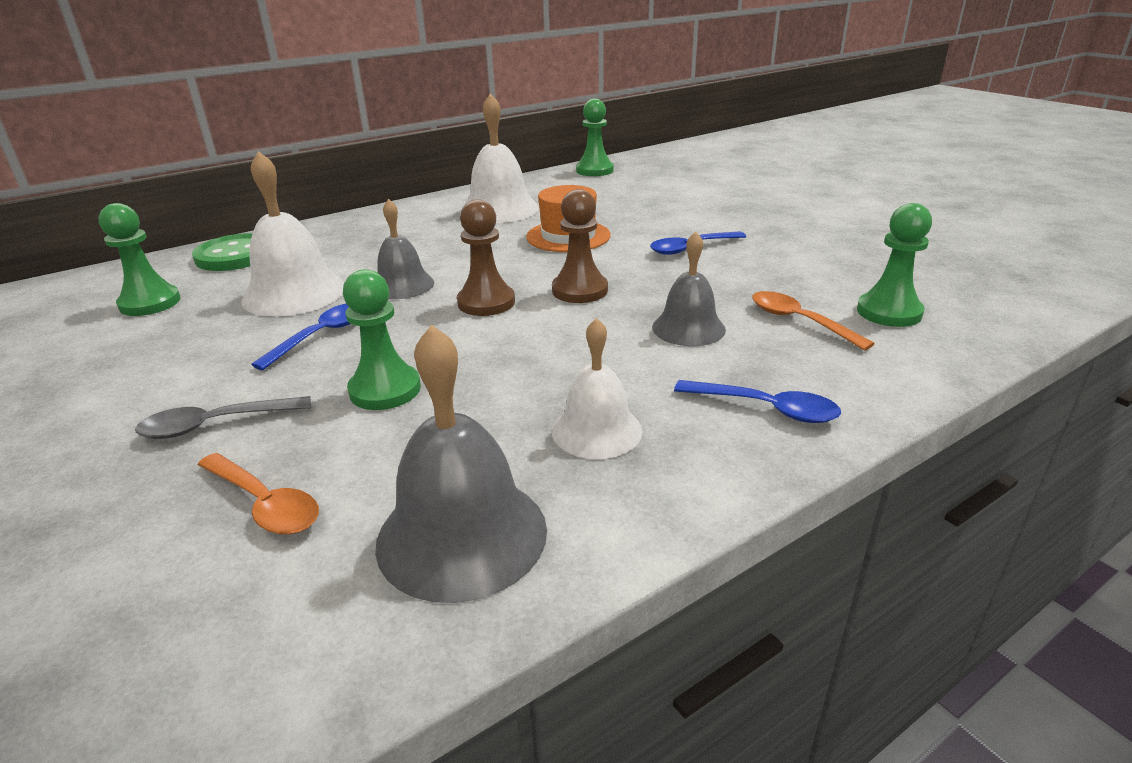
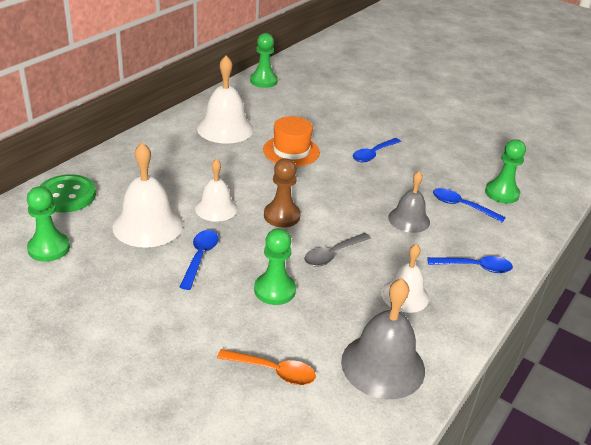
camera: 25 degrees left, 5 degrees up
(215, 424) = (197, 331): grey spoon -> grey spoon (332, 254)
(402, 285) = (216, 208): grey bell -> white bell
(580, 290) = (331, 198): brown pawn -> none
(799, 321) = (462, 206): orange spoon -> blue spoon

